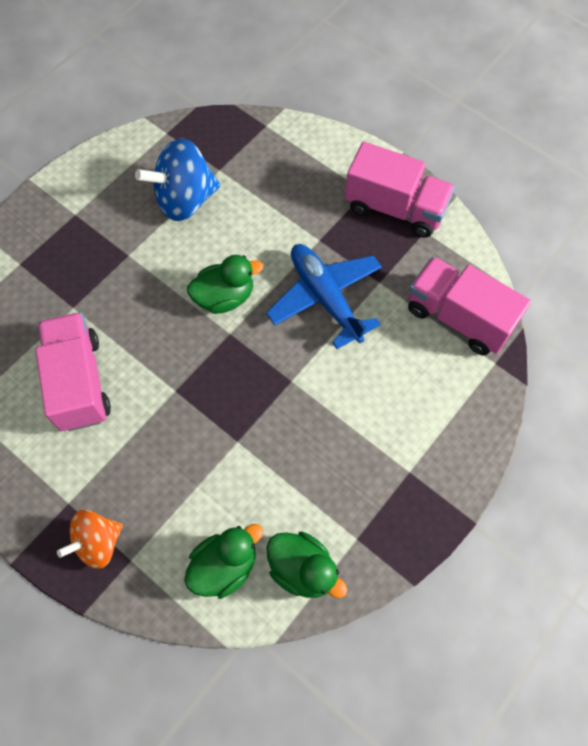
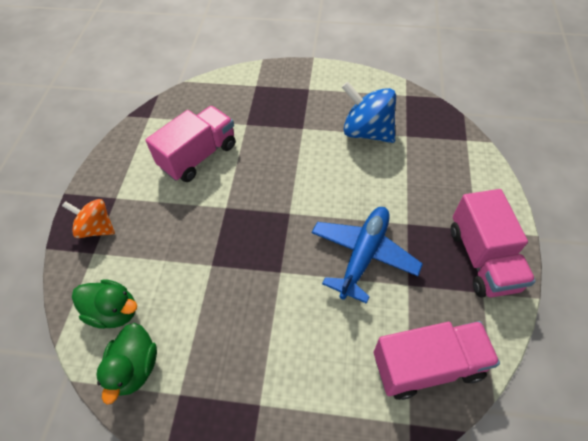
camera: 60 degrees right, 10 degrees down
(224, 297) = (314, 194): green duck -> none
(458, 317) = (427, 365): pink truck -> pink truck turned 75 degrees clockwise

